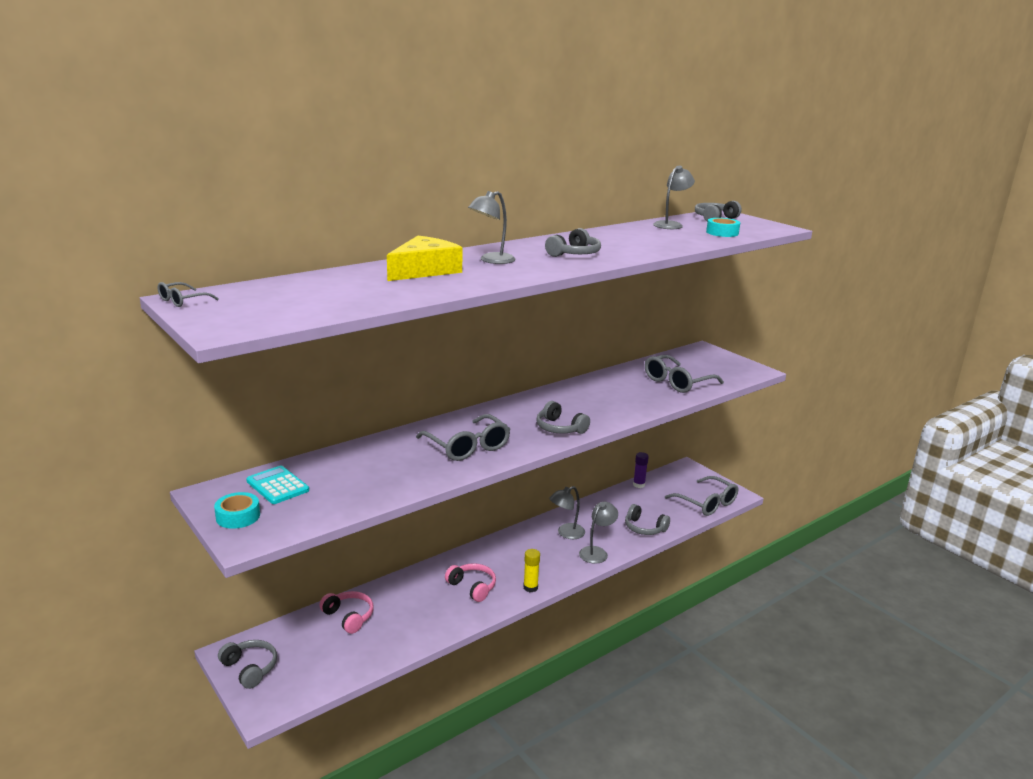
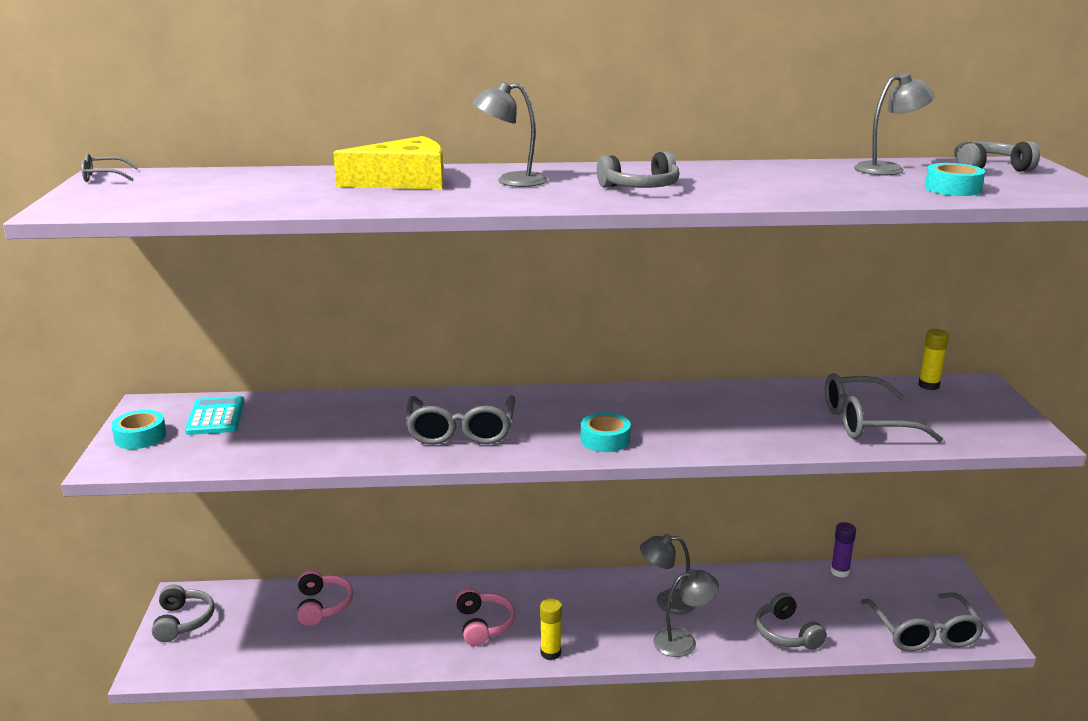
camera: 35 degrees right, 0 degrees up
(559, 428) = (605, 440): grey headphones -> turquoise tape
(681, 354) = (928, 385): none -> yellow glue stick

